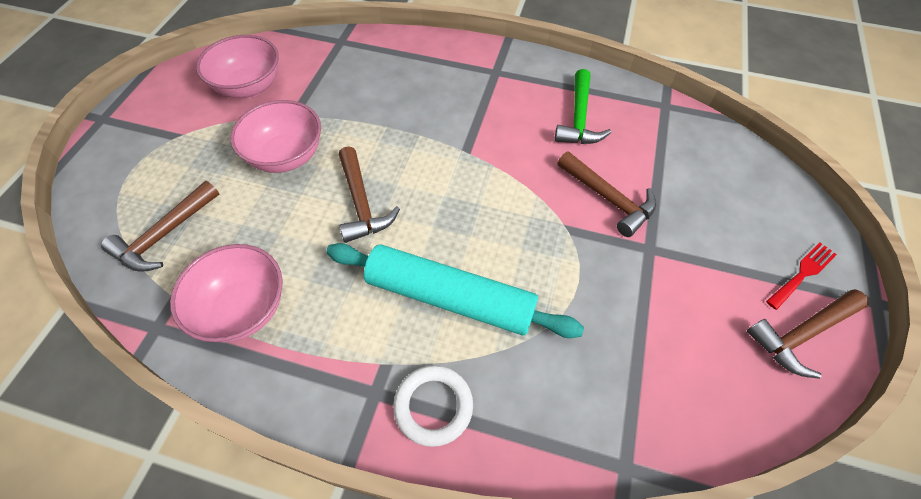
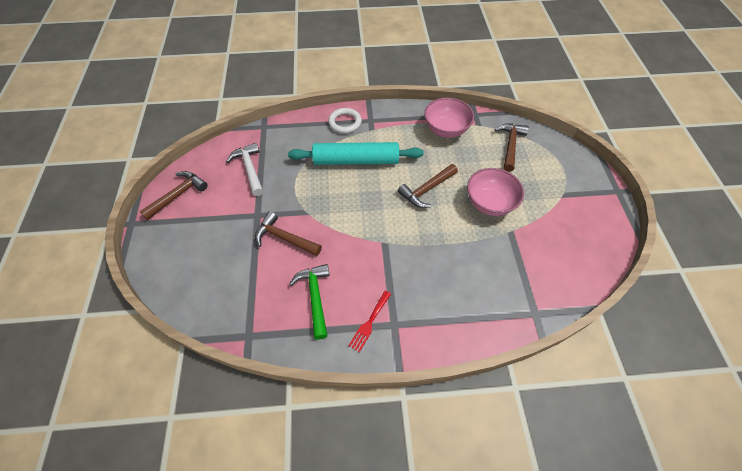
camera: 160 degrees right, 0 degrees up
(249, 87) = (558, 243): pink bowl -> none
(361, 204) = (426, 190): brown hammer -> brown hammer turned 90 degrees counterclockwise
(661, 349) = (250, 169): none -> white hammer
(802, 273) = (169, 227): red fork -> red fork (369, 322)

